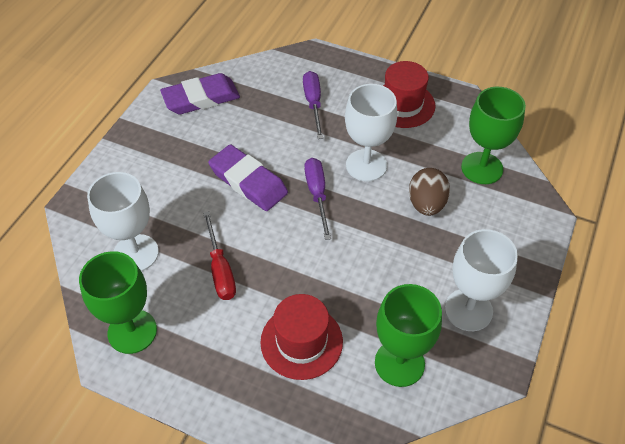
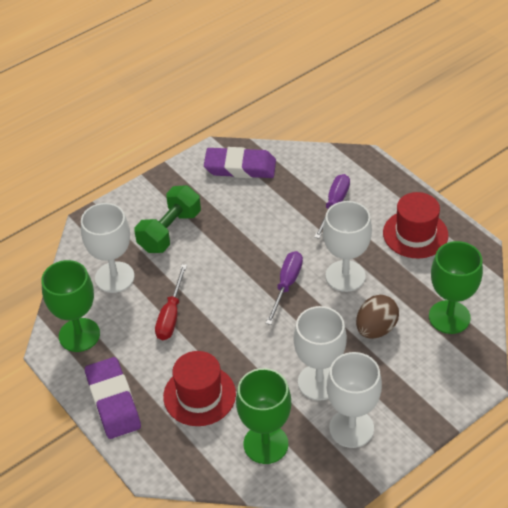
camera: 30 degrees right, 5 degrees down
(167, 184) = (169, 231): none -> green dumbbell
(248, 181) = (236, 253): purple eraser -> purple eraser (113, 401)
(409, 277) = (319, 382): none -> white goblet

